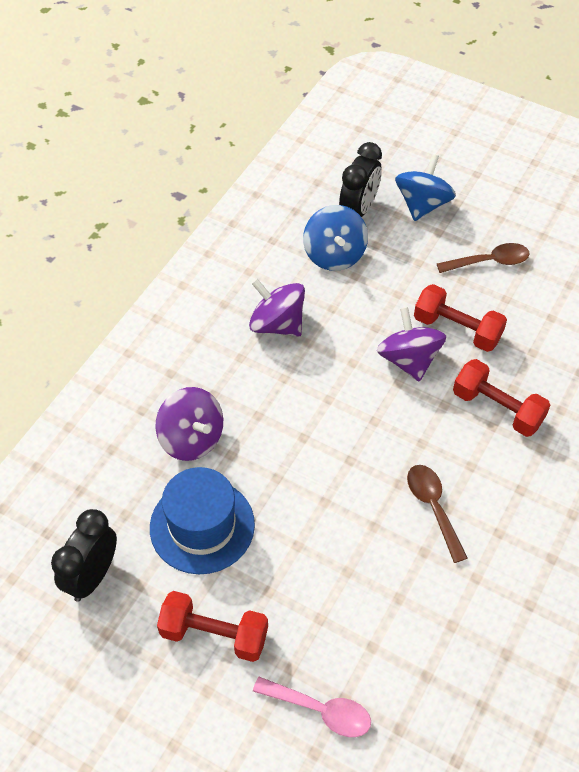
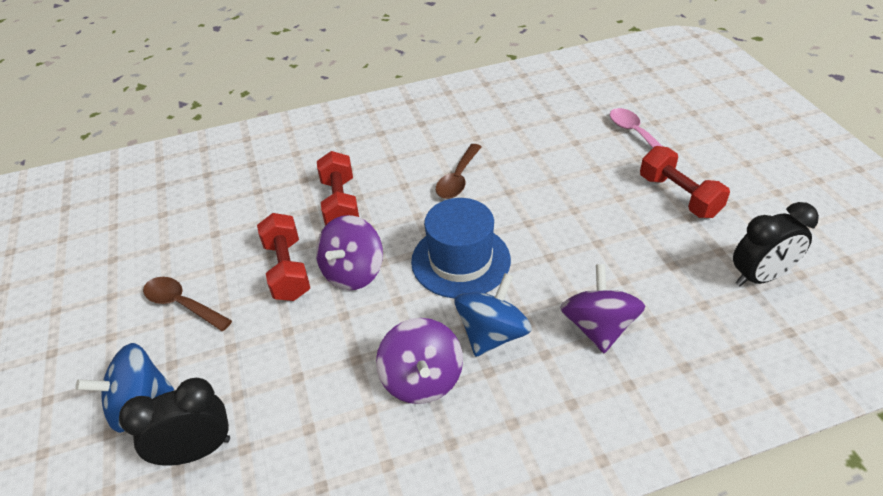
camera: 135 degrees left, 10 degrees down
(202, 526) = (639, 259): blue hat -> blue hat (460, 260)
(334, 255) = (286, 414): blue spinning top -> blue spinning top (492, 334)

